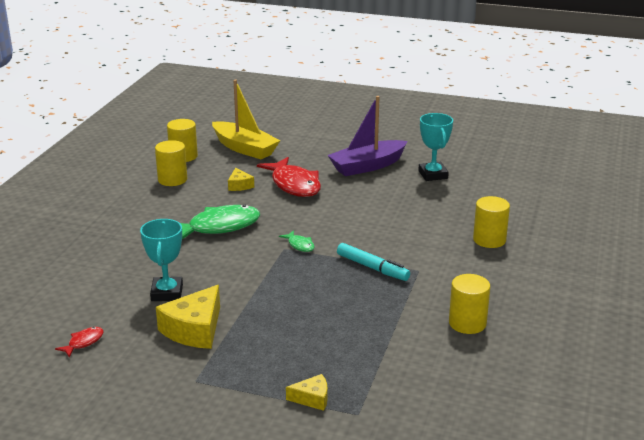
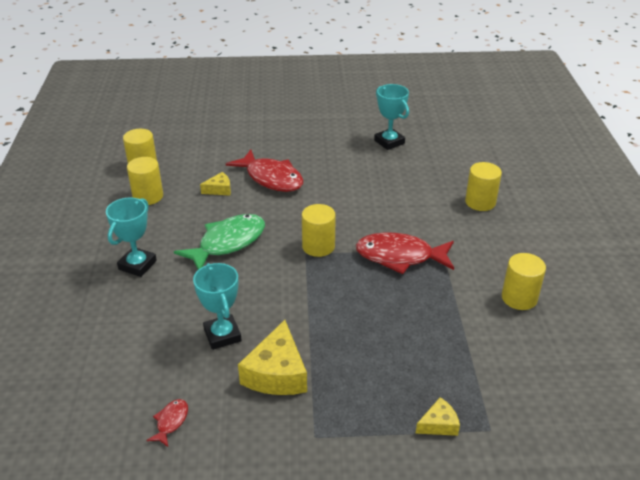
camera: 20 degrees left, 10 degrees up
(129, 228) = (137, 265): none -> turquoise trophy
(239, 185) = (219, 189): yellow cheese -> yellow cheese turned 75 degrees counterclockwise
(244, 148) = (198, 146): yellow boat -> none
(300, 245) = (318, 246): green fish -> yellow cylinder
(367, 166) = (326, 144): purple boat -> none
(372, 268) = (400, 256): turquoise marker -> red fish

